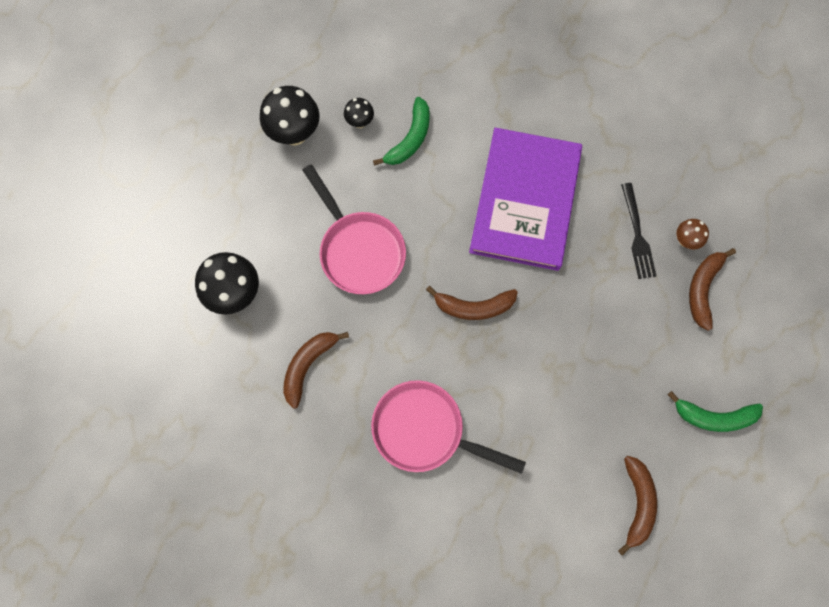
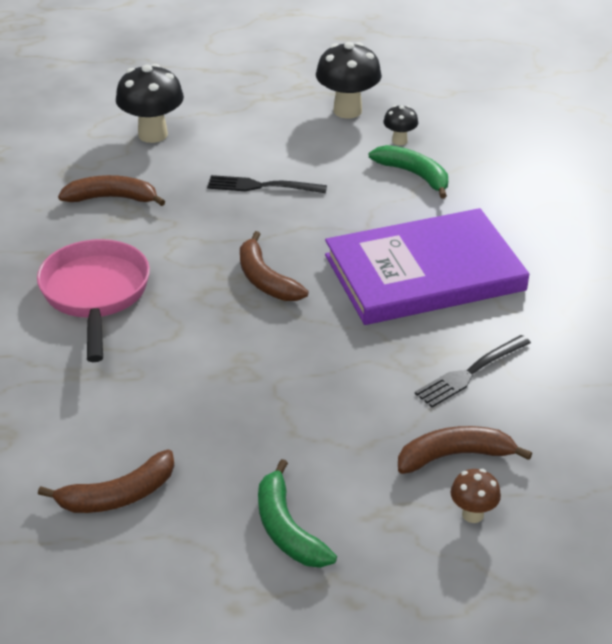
camera: 60 degrees right, 35 degrees down
(359, 250) = (262, 186): pink pan -> black fork
(410, 139) = (414, 175): green banana -> green banana turned 135 degrees counterclockwise
(685, 241) = (504, 417): brown mushroom -> brown mushroom (472, 514)

